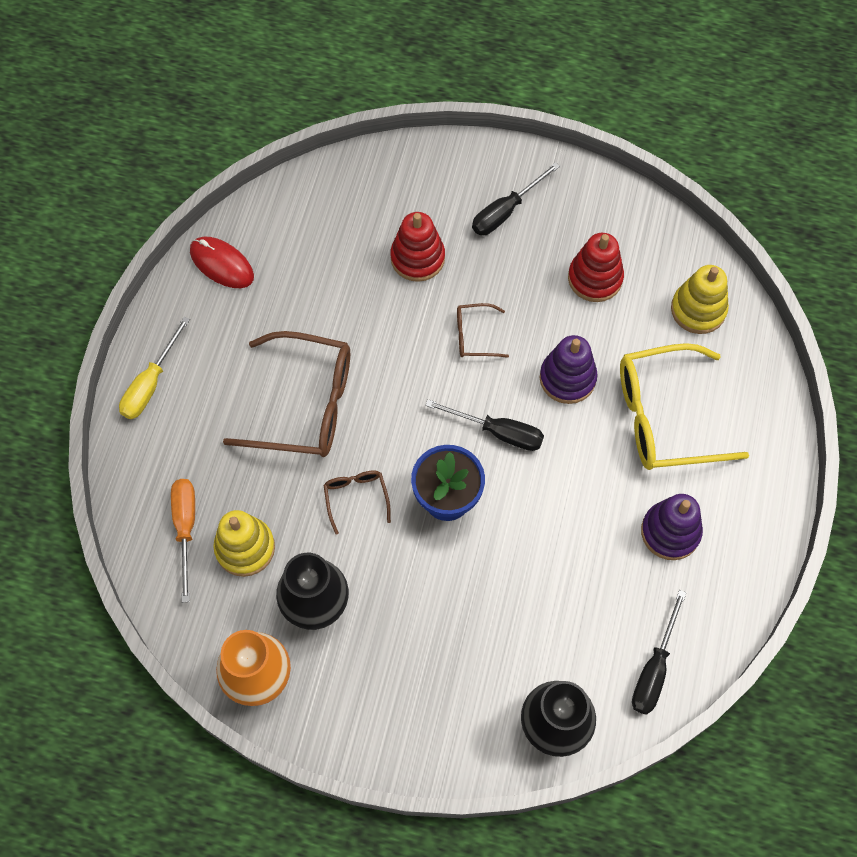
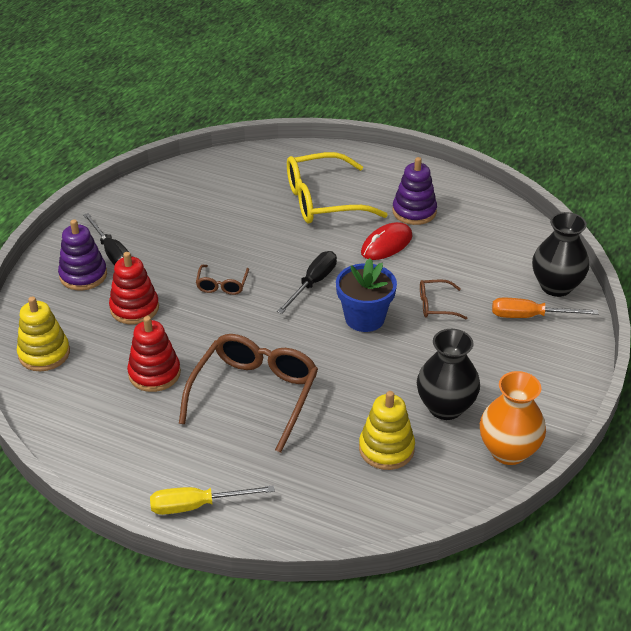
camera: 80 degrees left, 25 degrees down
(151, 383) = (197, 505): yellow screwdriver -> yellow screwdriver turned 135 degrees clockwise
(186, 528) = (359, 490): orange screwdriver -> orange screwdriver (530, 316)
(222, 264) = (83, 439): red mouse -> red mouse (386, 244)
(356, 498) = (352, 371): brown glasses -> brown glasses (435, 305)
(567, 378) = (277, 241): purple stacking toy -> purple stacking toy (83, 275)
(595, 278) = (194, 216): red stacking toy -> red stacking toy (154, 373)
(654, 668) = (516, 234): black screwdriver -> none
(664, 417) = (323, 201): yellow glasses -> yellow glasses turned 75 degrees clockwise
(698, 310) = (240, 173): yellow stacking toy -> yellow stacking toy (44, 354)

